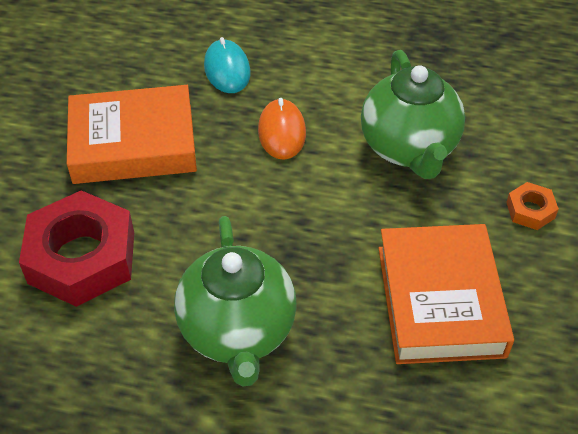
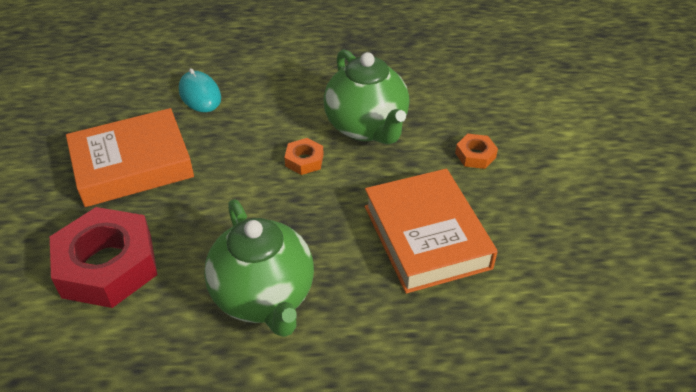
camera: 15 degrees left, 5 degrees down
(281, 132) = (259, 133): orange mouse -> none
(324, 176) = (304, 160): none -> orange nut

